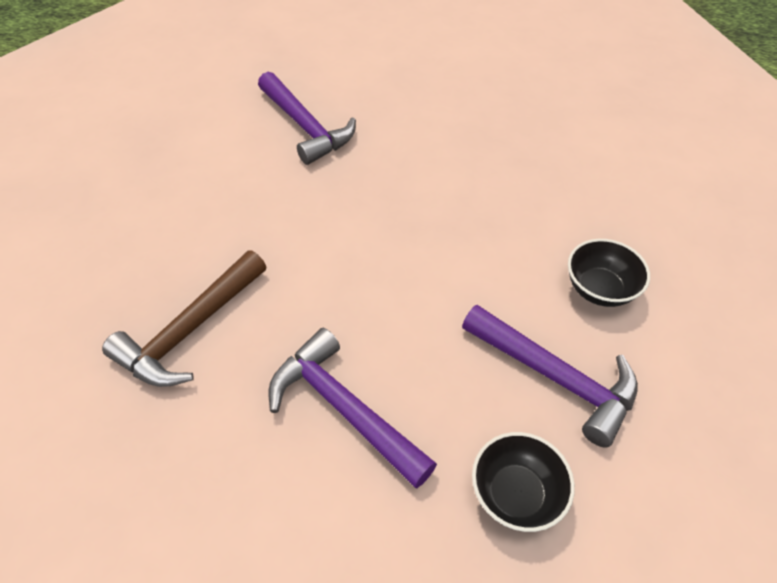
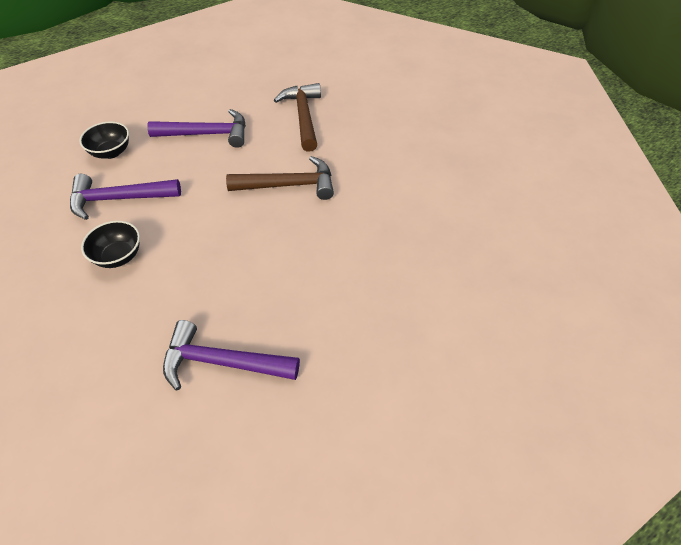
camera: 135 degrees right, 0 degrees up
(305, 127) = (400, 233): purple hammer -> purple hammer (222, 362)
(337, 242) = (289, 185): none -> brown hammer

